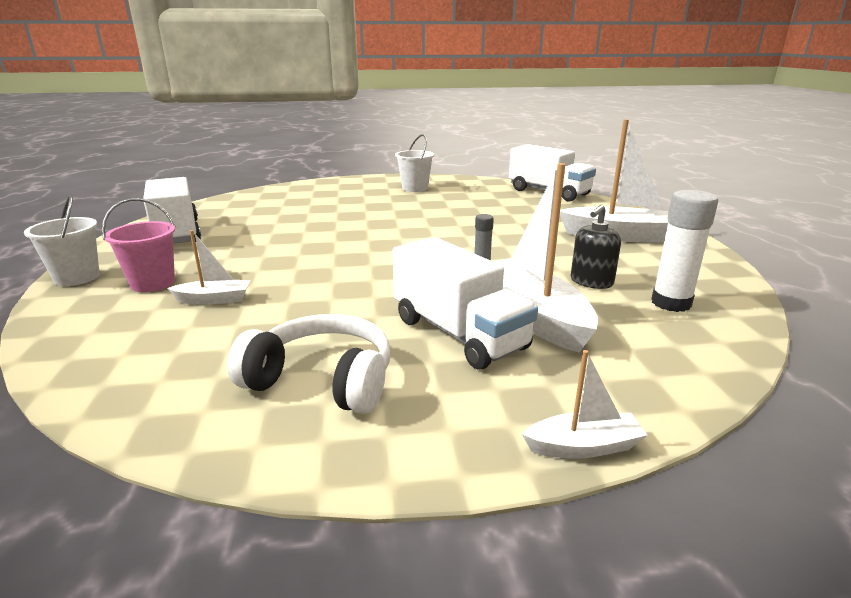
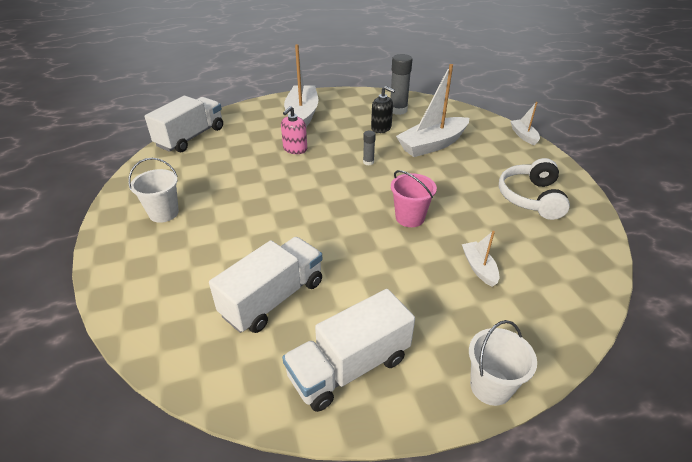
camera: 100 degrees left, 15 degrees up
(153, 283) = (473, 318): pink bucket -> pink bucket (410, 218)
(459, 334) = (463, 164): white truck -> white truck (273, 298)
(521, 229) = (295, 149): none -> pink soap dispenser
(671, 303) = (398, 110): white glue stick -> grey glue stick

